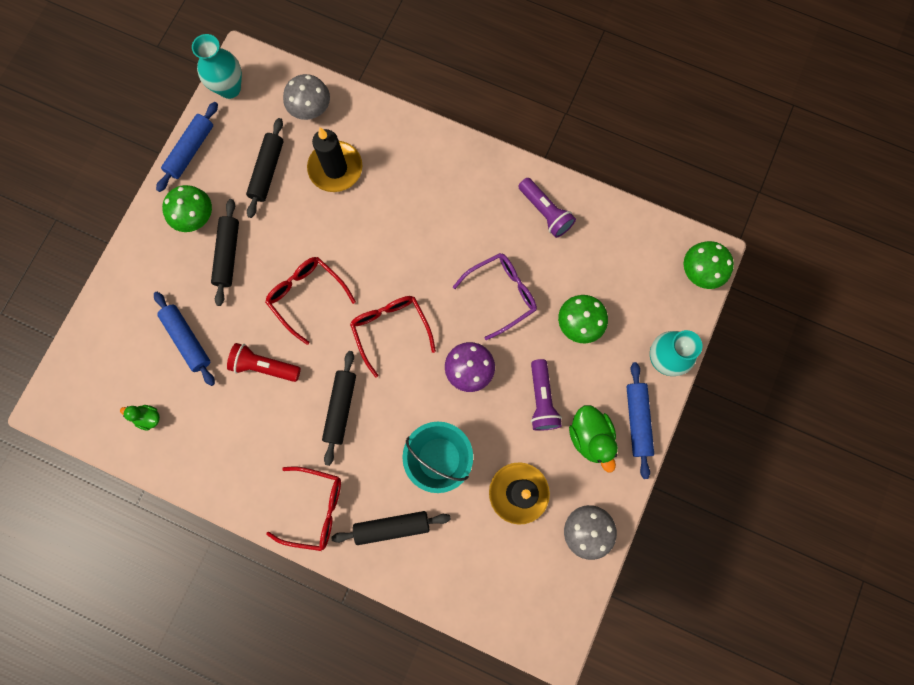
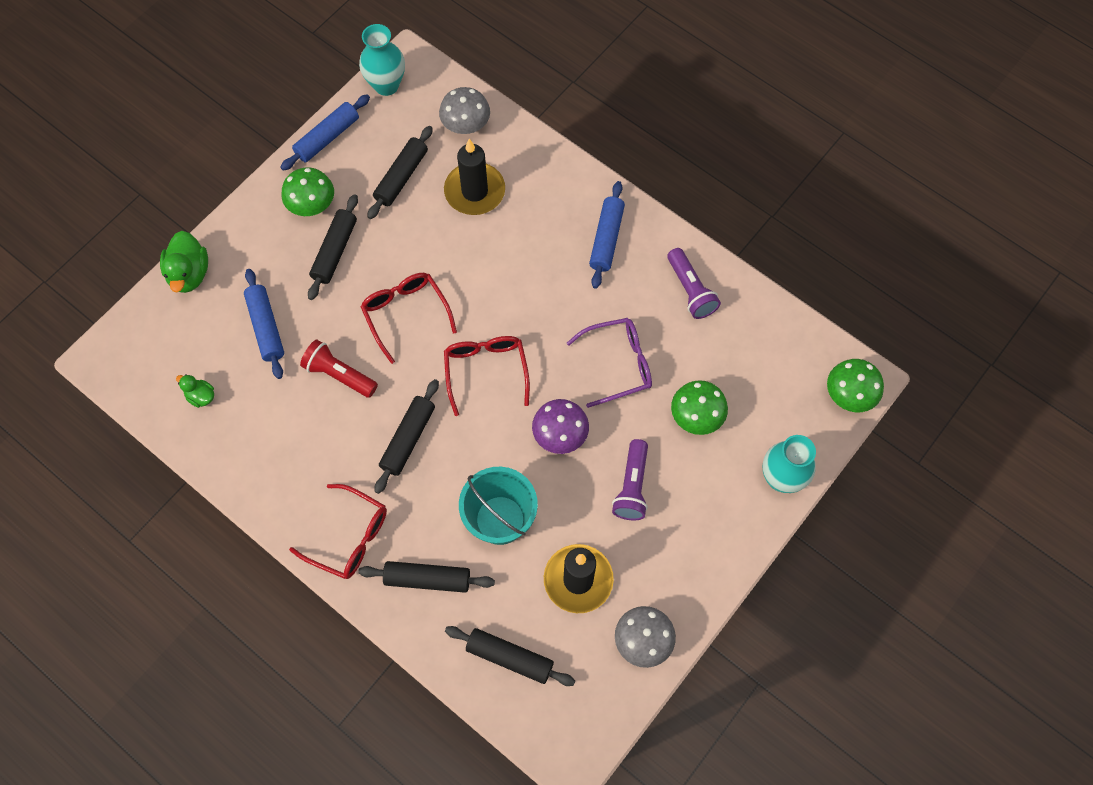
camera: 15 degrees right, 10 degrees down
(480, 575) = (509, 657): none -> black rolling pin
(590, 437) = (675, 541): green duck -> green duck (189, 274)
(637, 420) = (734, 537): blue rolling pin -> blue rolling pin (606, 239)

